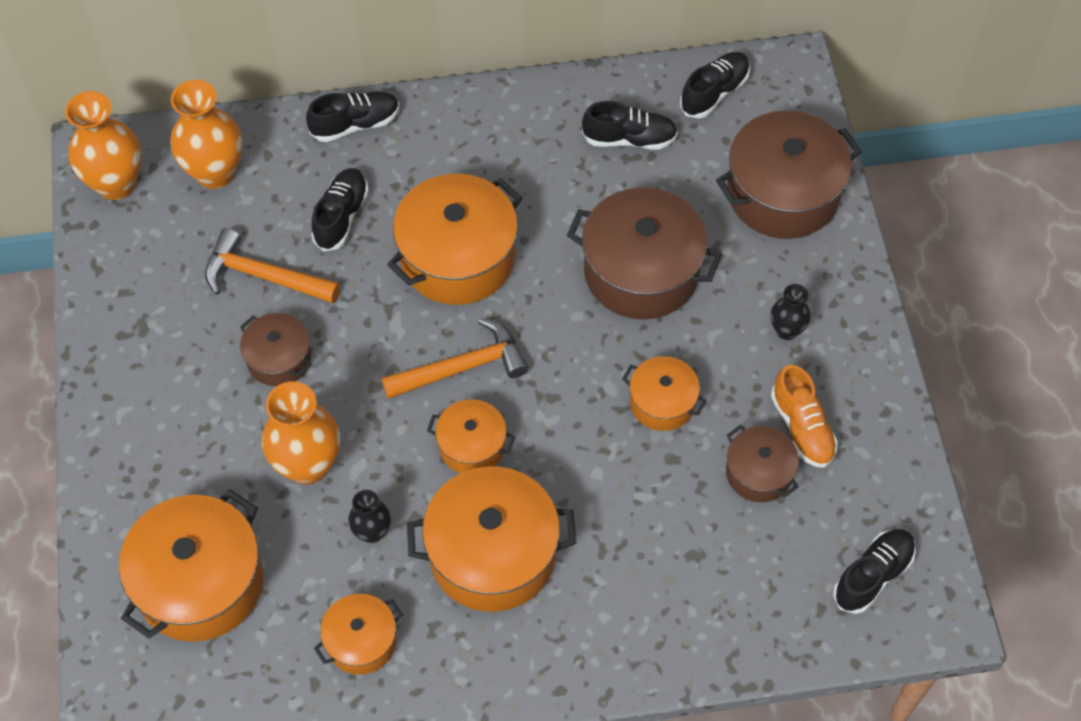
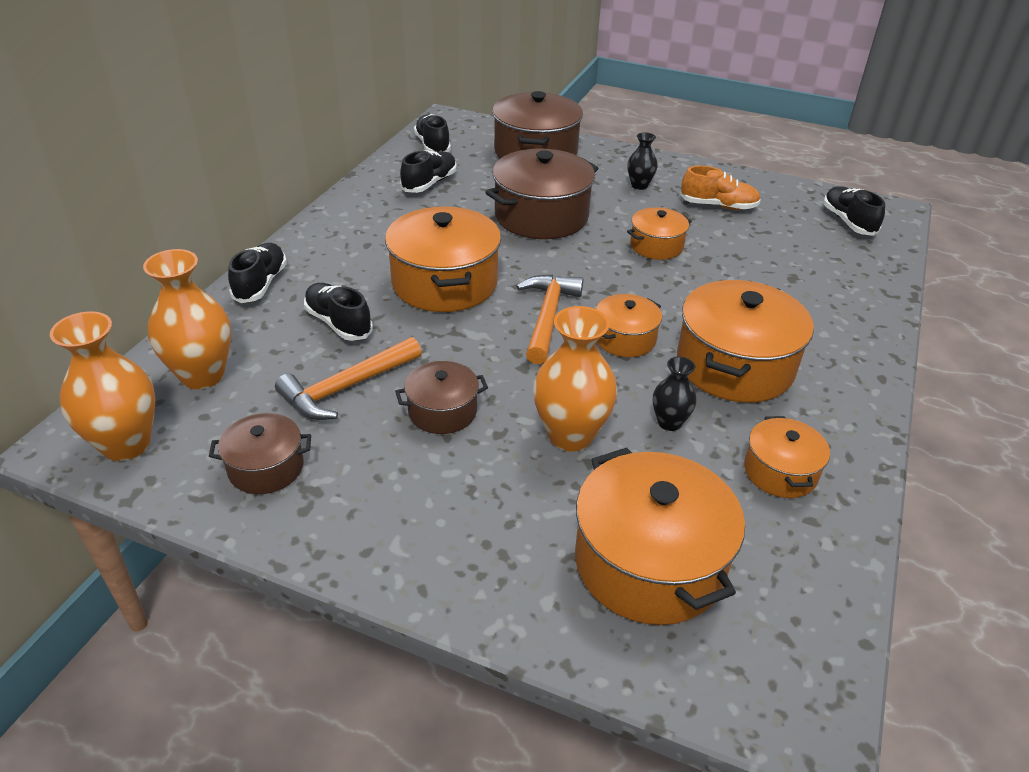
camera: 60 degrees left, 20 degrees down
(759, 473) = (742, 232): brown pot -> brown pot (266, 467)

